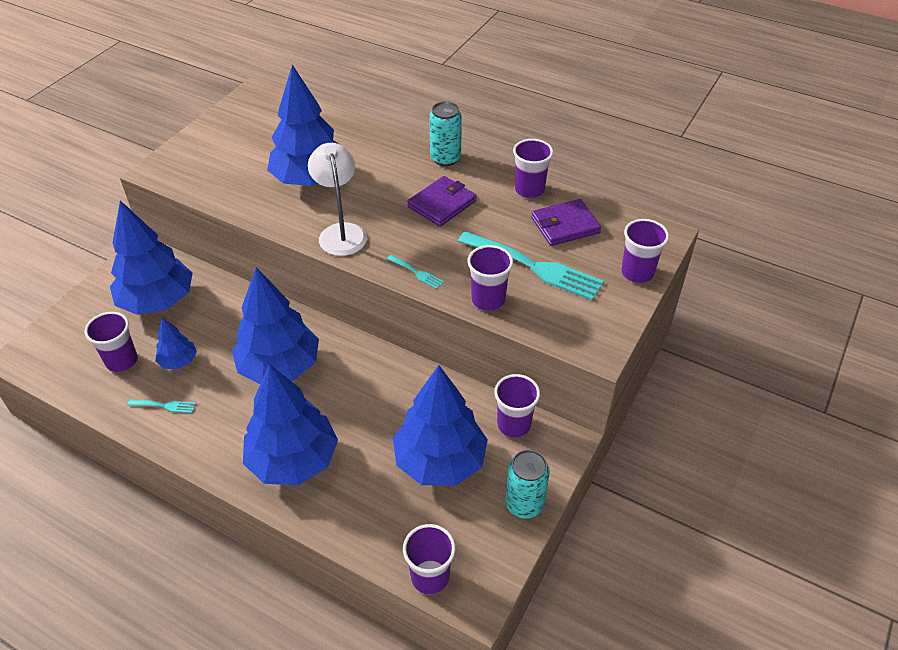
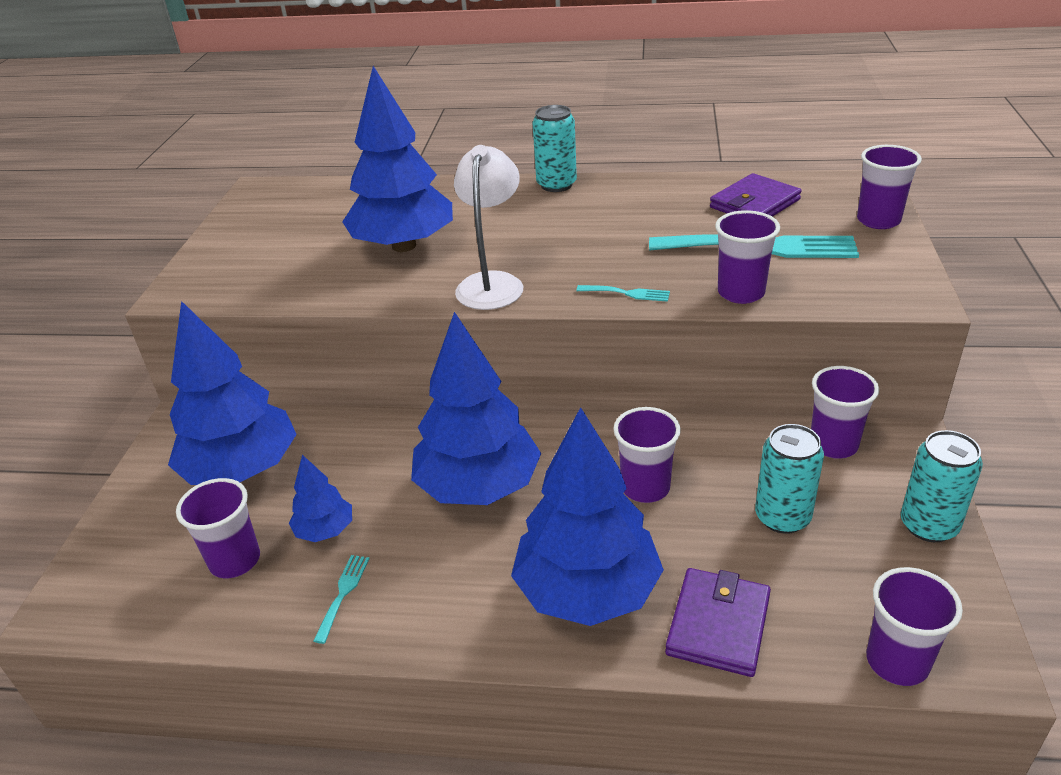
camera: 20 degrees left, 10 degrees down
(165, 405) = (343, 593): turquoise fork -> turquoise fork turned 60 degrees counterclockwise
(341, 232) = (492, 283): white lamp -> white lamp turned 45 degrees clockwise
(440, 461) = (782, 517): blue tree -> turquoise can
(442, 204) = (593, 224): purple wallet -> purple wallet (718, 625)
(529, 190) = (682, 185): purple cup -> purple cup (645, 487)

